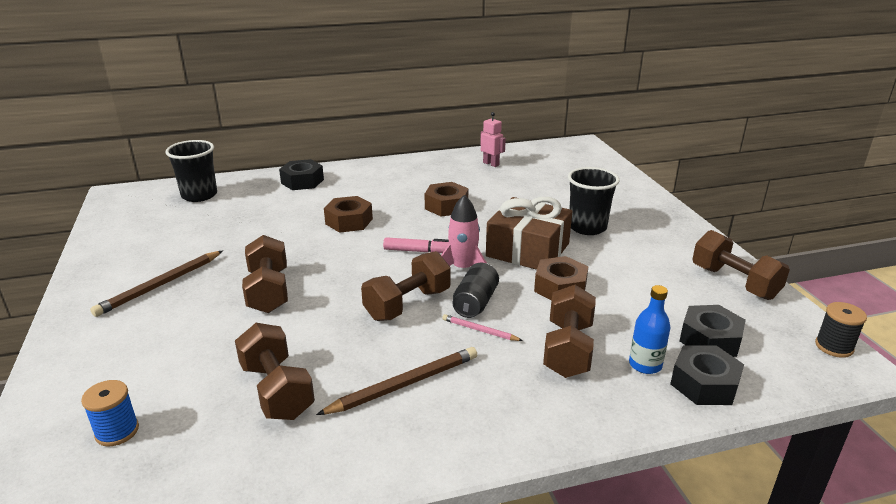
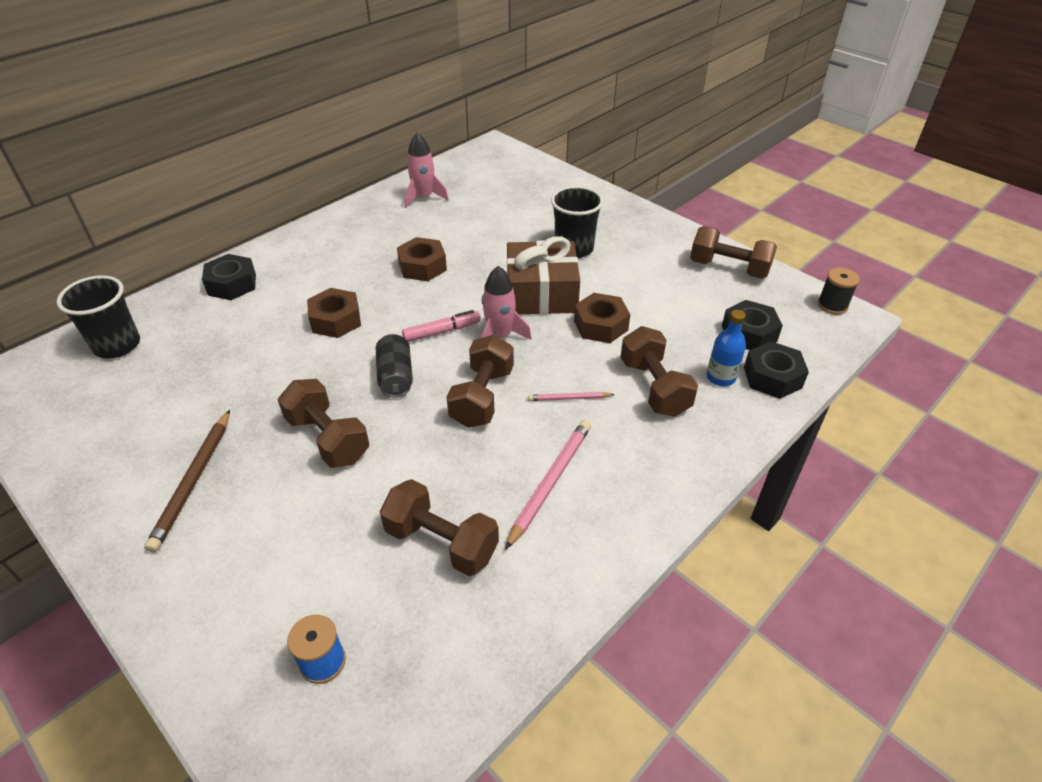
camera: 30 degrees left, 15 degrees up
(404, 384) = (550, 482): brown pencil -> pink pencil
(475, 302) = (541, 370): black can -> black can (395, 376)
(491, 164) = (424, 197): pink robot -> pink rocket

